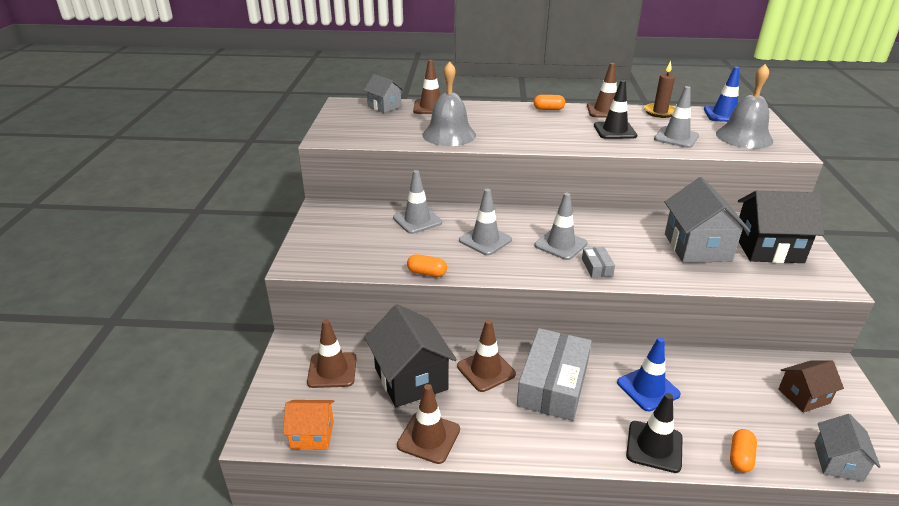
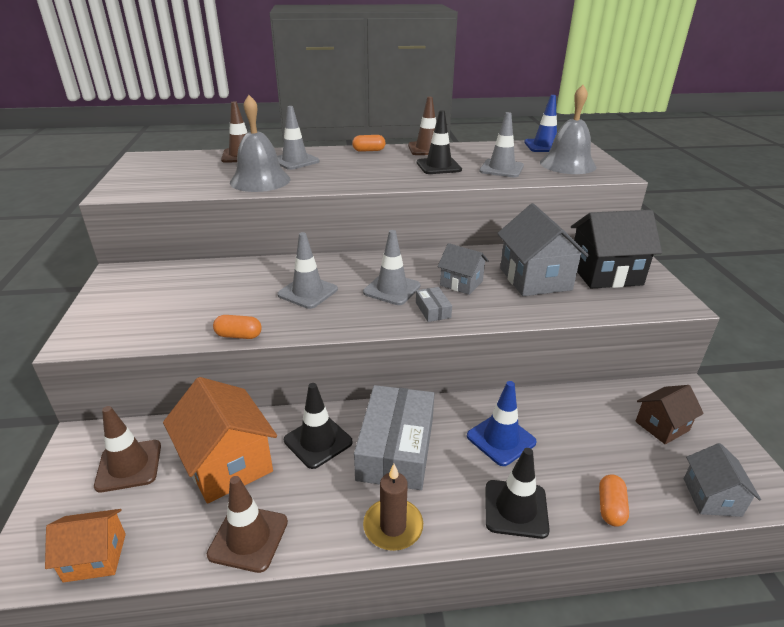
camera: 10 degrees left, 0 degrees up
(384, 106) = (189, 158): grey house -> grey house (461, 283)
(411, 379) = (227, 463): black house -> orange house
(417, 220) = (230, 277): grey traffic cone -> grey traffic cone (295, 161)
(486, 370) = (318, 441): brown traffic cone -> black traffic cone
(660, 112) = (482, 147): brown candle -> brown candle (393, 526)

